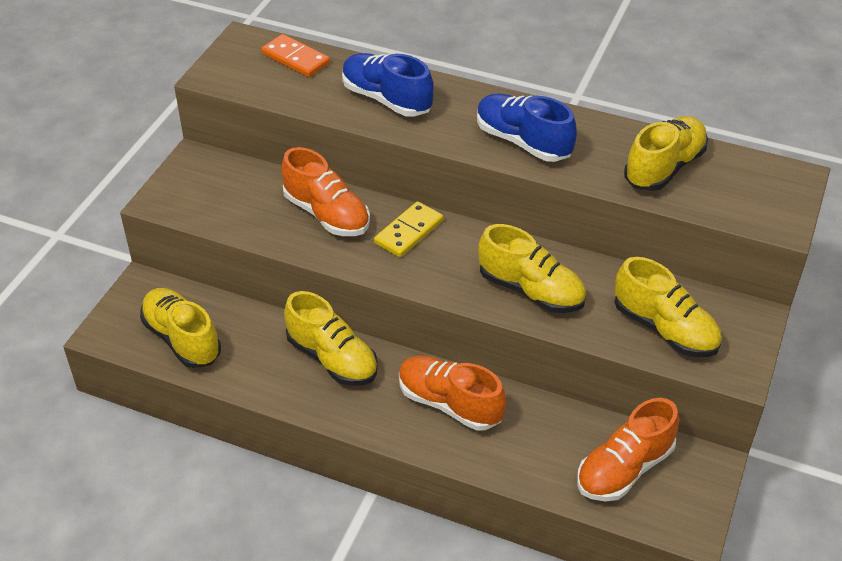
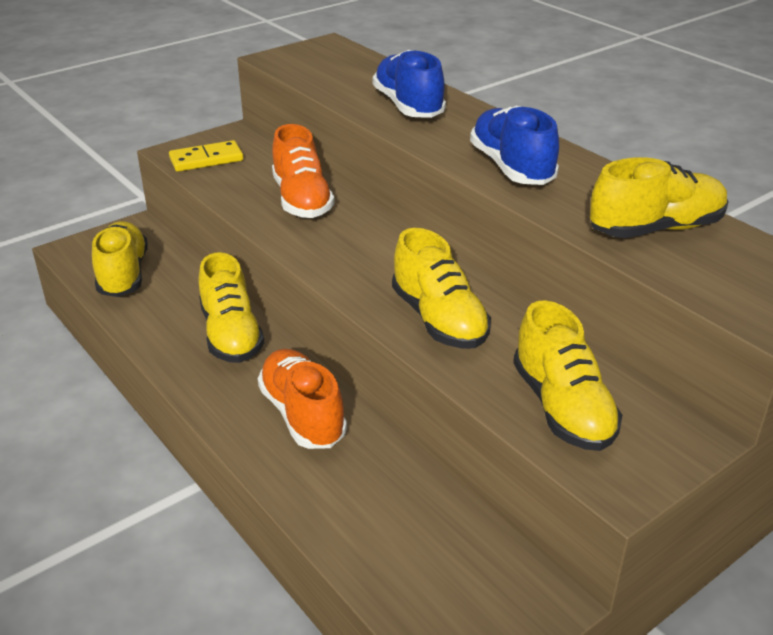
camera: 30 degrees right, 10 degrees down
(295, 59) = (357, 64): orange domino -> none
(409, 232) = (363, 235): yellow domino -> yellow domino (206, 159)
(624, 469) = (435, 558): orange shoe -> none

